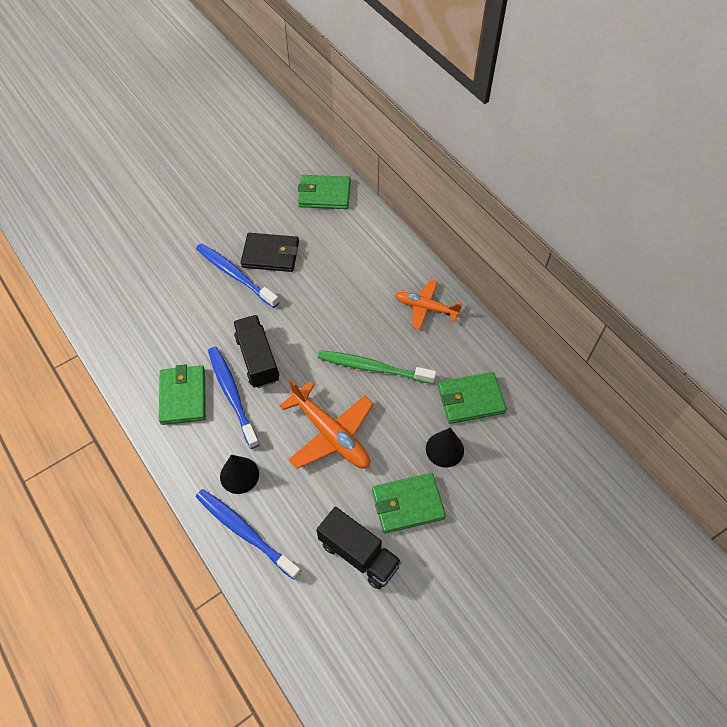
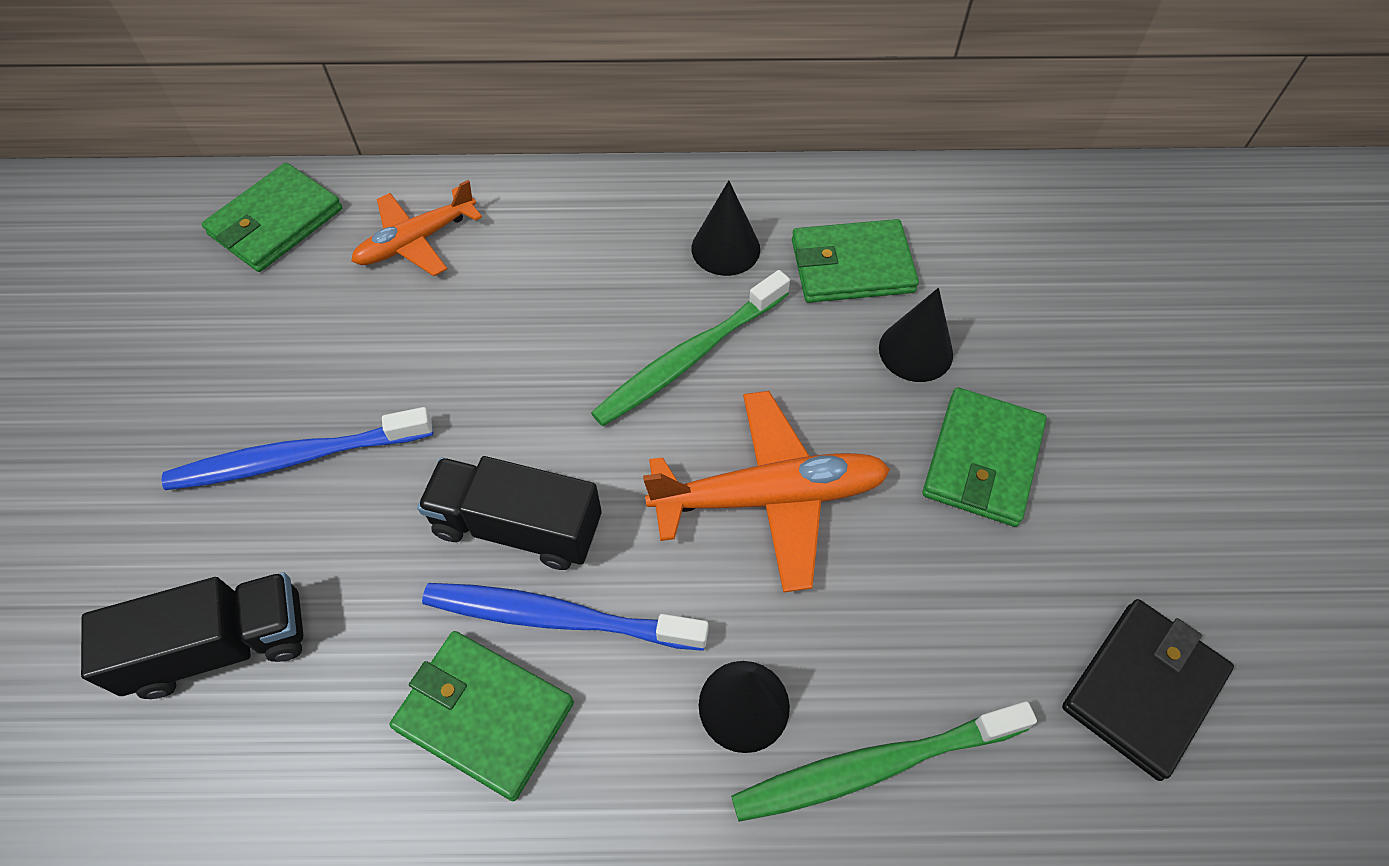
camera: 55 degrees left, 0 degrees up
(245, 532) = (875, 765): blue toothbrush -> green toothbrush
(270, 254) = (313, 374): black wallet -> black wallet (1143, 689)
(359, 554) = (1033, 589): black truck -> black truck (221, 646)
(426, 308) = (639, 222): orange plane -> orange plane (417, 240)
(439, 347) = (725, 248): none -> black cone
(470, 399) = (851, 266): green wallet -> green wallet turned 60 degrees clockwise

